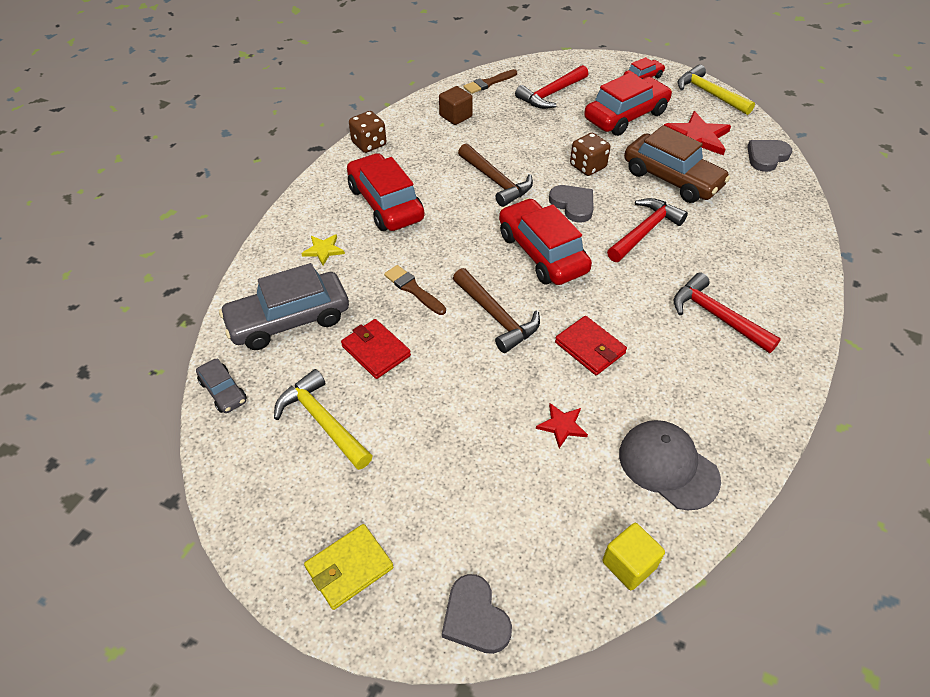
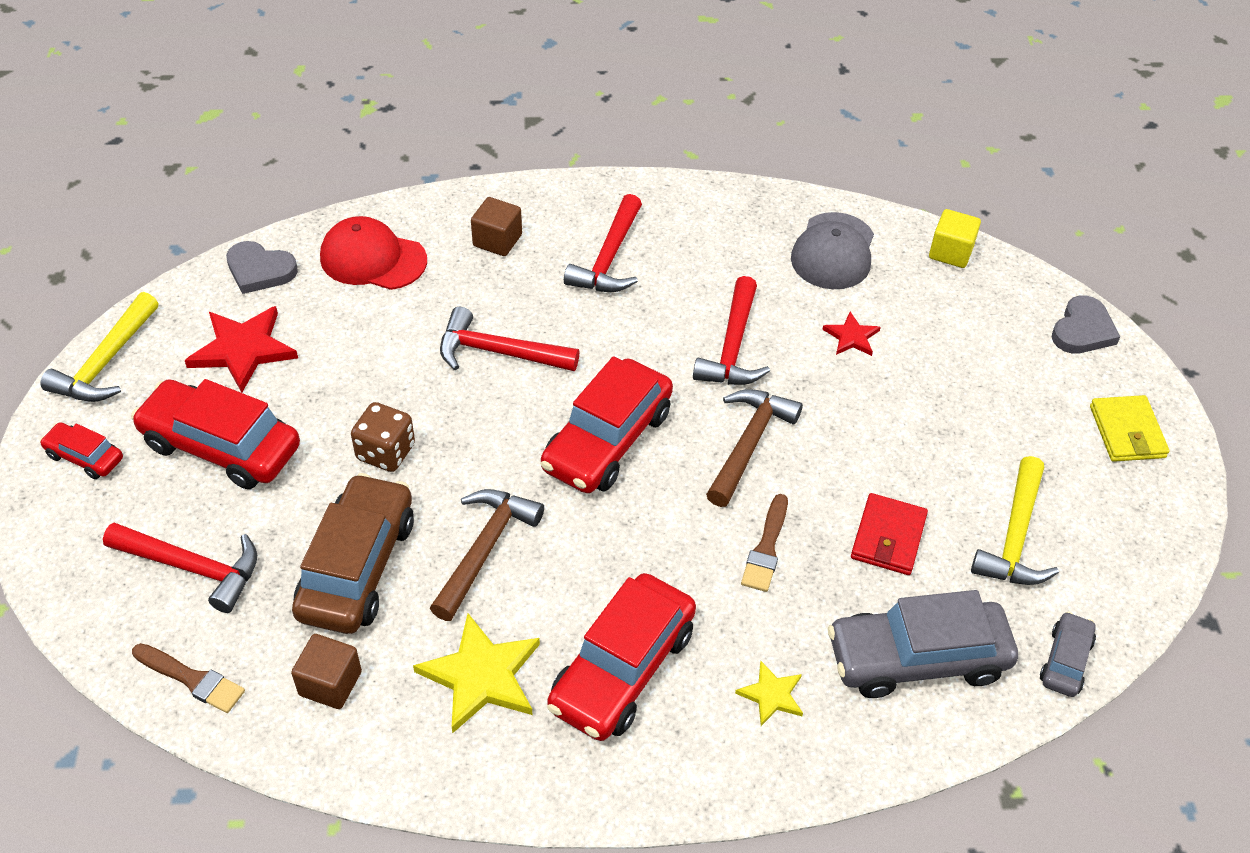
camera: 120 degrees left, 0 degrees up
(289, 320) = (917, 658): grey car -> grey car turned 135 degrees clockwise
(349, 568) = (1127, 432): yellow wallet -> yellow wallet turned 60 degrees clockwise
(369, 144) = (483, 780): brown dice -> none
(422, 158) = (481, 676): none -> yellow star
(573, 205) = (487, 440): grey heart -> none
(590, 348) = (733, 346): red wallet -> red hammer
(672, 179) = (365, 353): brown car -> brown car (357, 567)
(759, 265) = (497, 240): none -> brown cube
(760, 203) = (373, 259): none -> red cap

